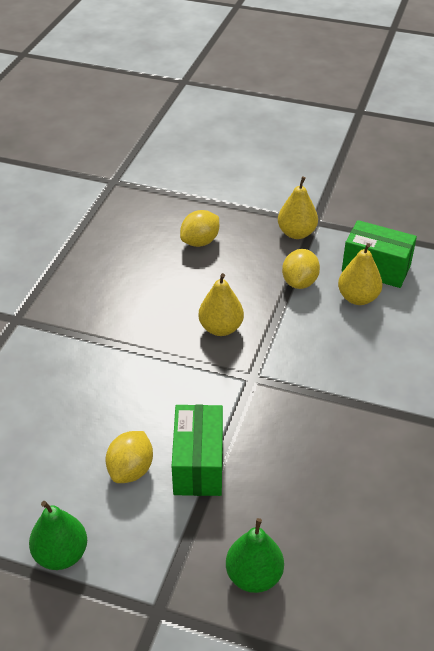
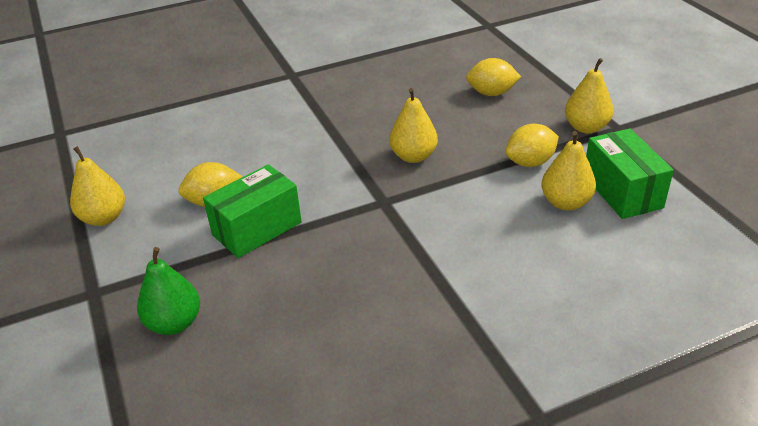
camera: 50 degrees right, 5 degrees down
(61, 554) = (104, 218): green pear -> yellow pear

